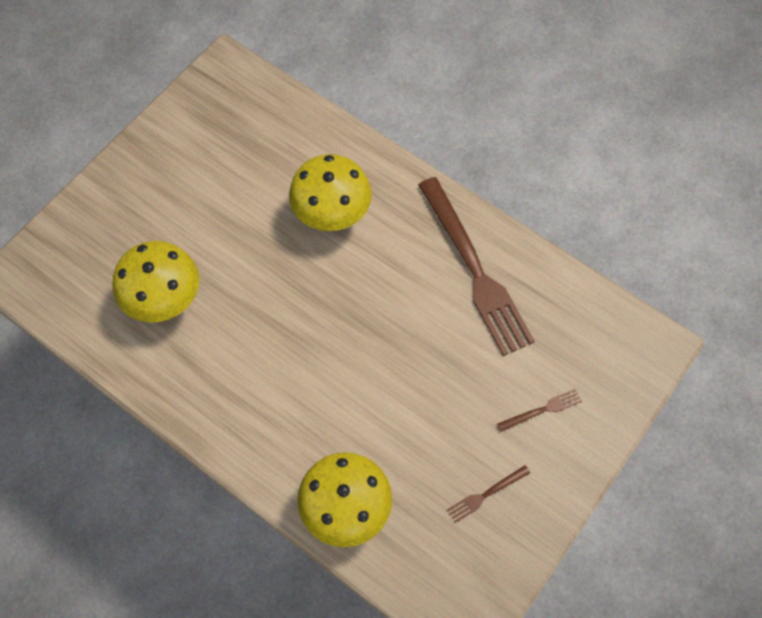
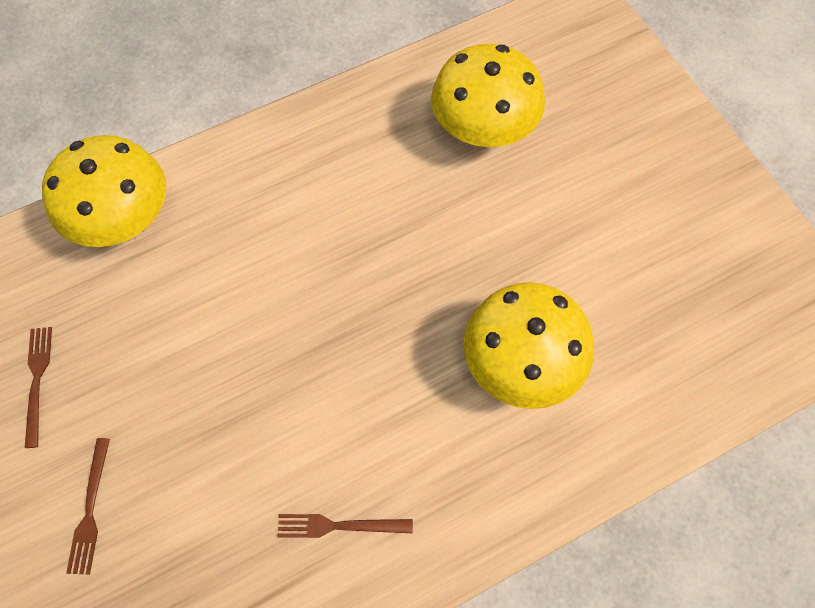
camera: 115 degrees right, 0 degrees up
(475, 270) = (339, 526): brown fork -> brown fork, size x0.41

